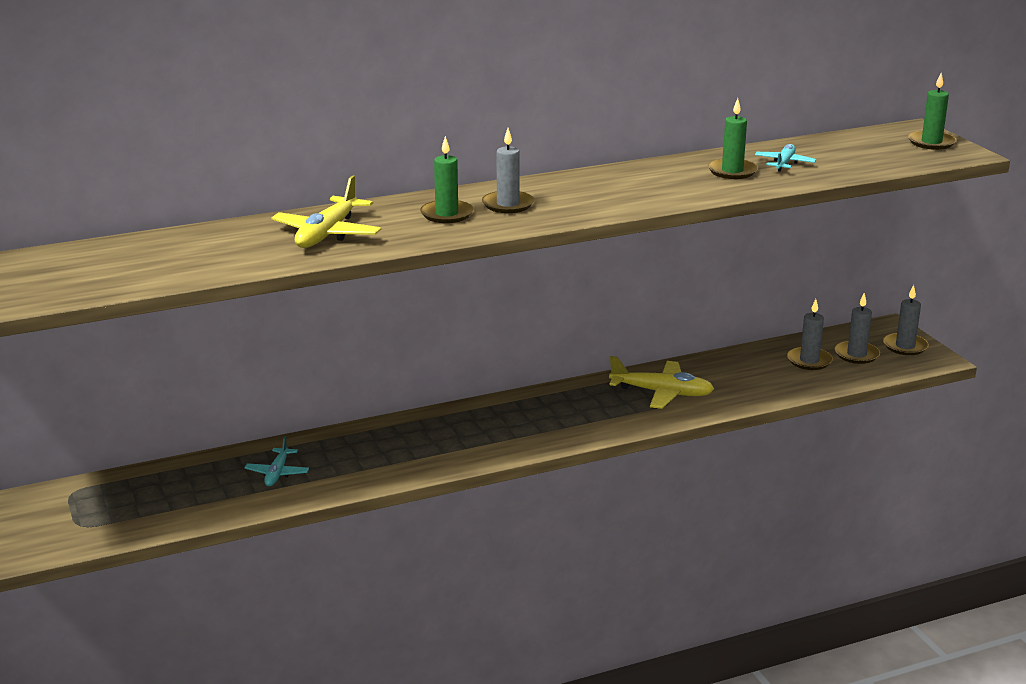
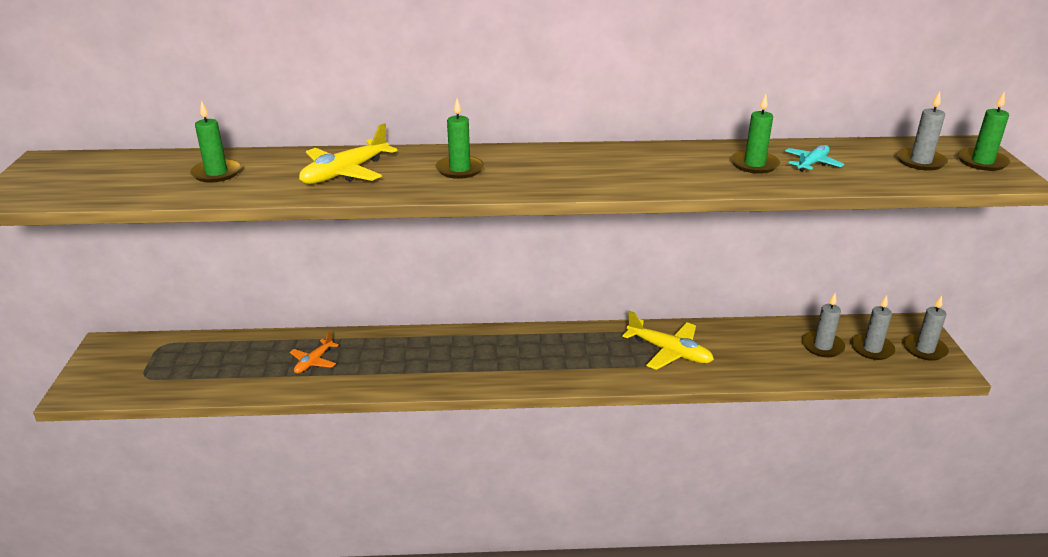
camera: 20 degrees right, 5 degrees up
(182, 254) = (216, 173): none -> green candle
(277, 473) = (313, 362): turquoise plane -> orange plane
(508, 204) = (520, 168): grey candle -> grey candle (920, 162)

